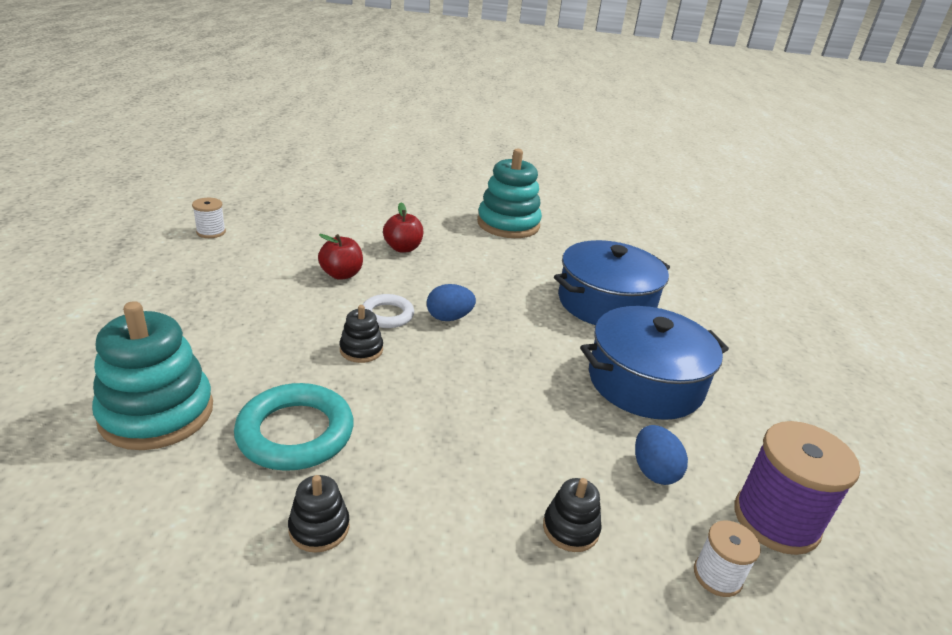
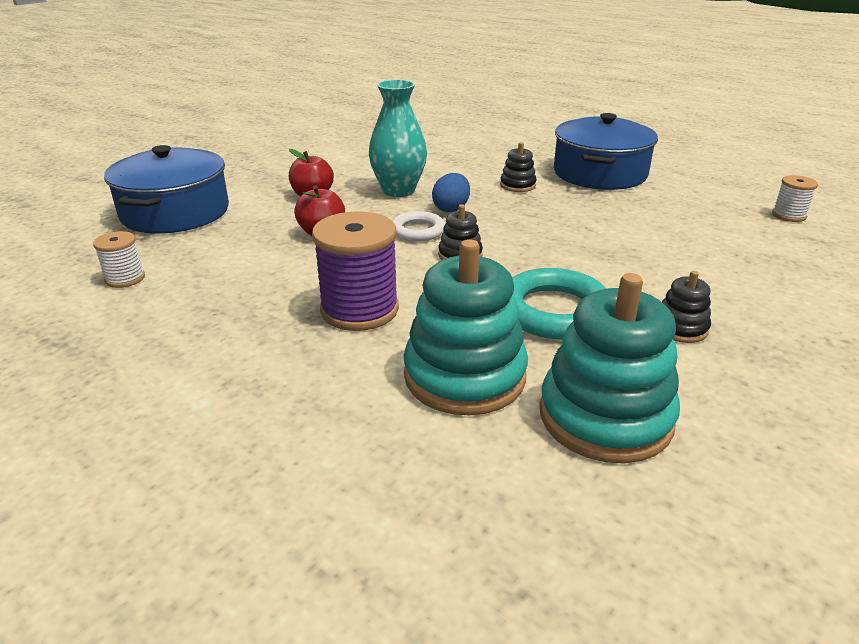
camera: 50 degrees left, 0 degrees up
(456, 281) = (398, 190): none -> turquoise vase
(508, 224) = (333, 147): turquoise stacking toy -> turquoise stacking toy (605, 417)
(570, 528) = (729, 241): black stacking toy -> black stacking toy (517, 185)
(606, 303) = (494, 153): blue pot -> blue pot (175, 212)
(654, 471) = (691, 201): blue egg -> none
(776, 520) = (752, 186): purple spool -> purple spool (359, 310)

